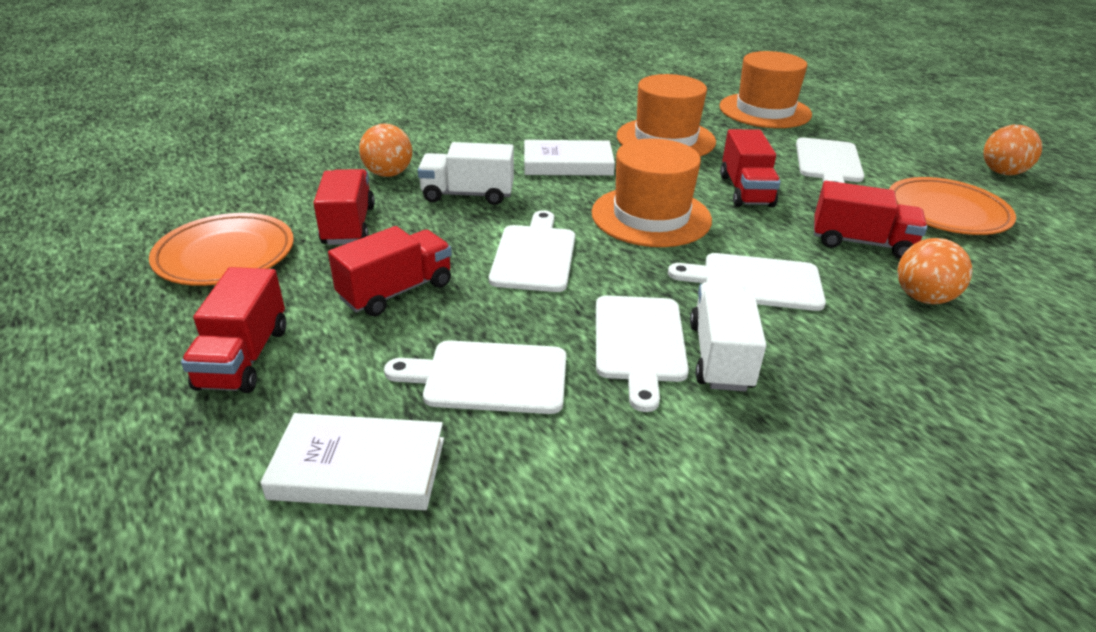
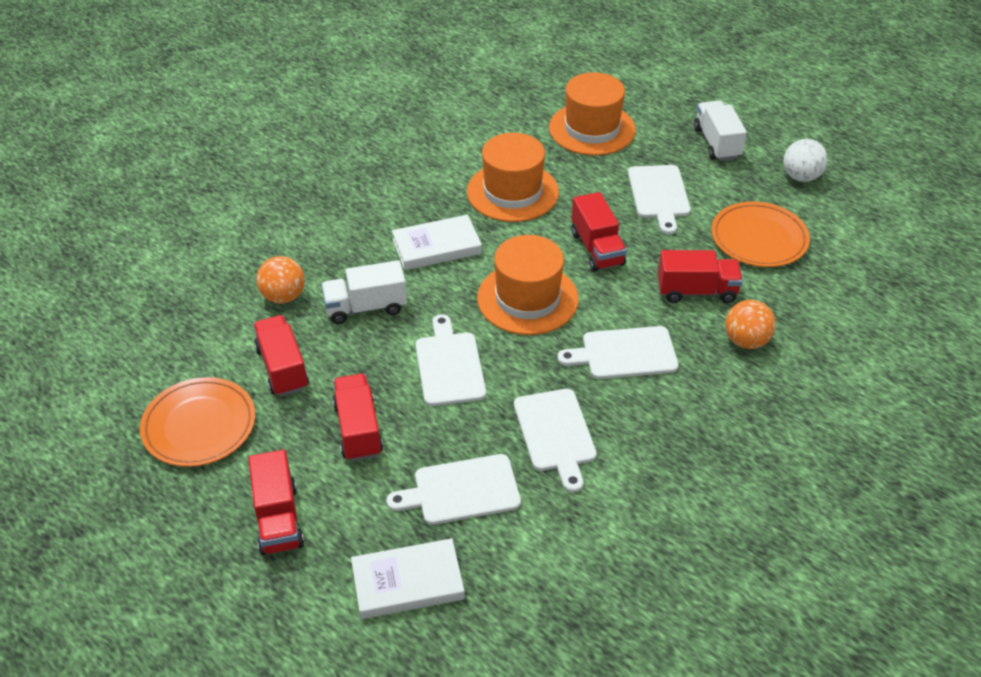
camera: 15 degrees left, 10 degrees up
(396, 291) = (358, 429): red truck -> red truck turned 45 degrees counterclockwise
(720, 356) = (614, 432): white truck -> white truck (717, 143)
(1002, 172) = (801, 177): orange ball -> white ball

